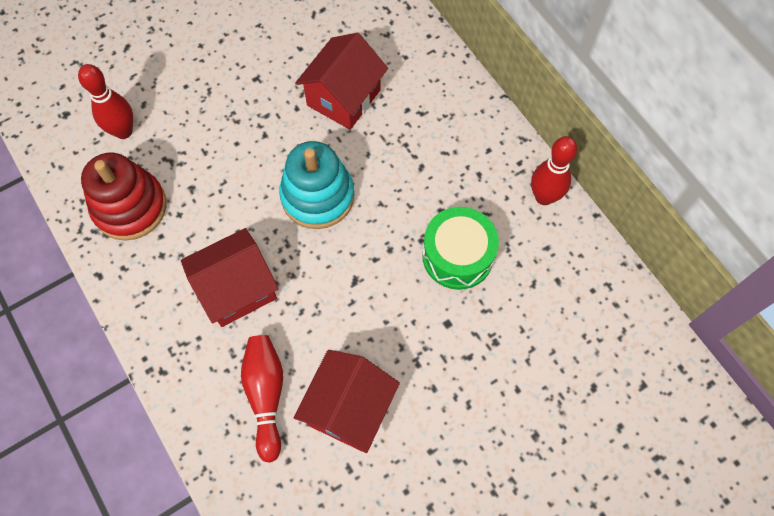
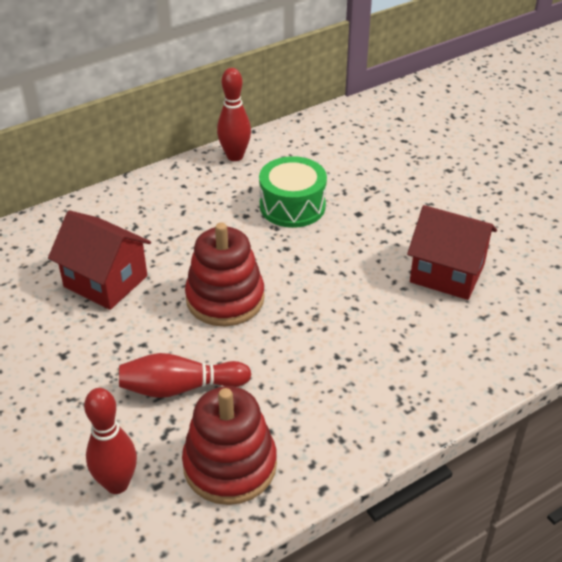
camera: 90 degrees left, 25 degrees down
(237, 289) = (333, 358): red house -> none
(266, 395) = (445, 330): red bowling pin -> red bowling pin (180, 387)
(317, 196) = (225, 299): turquoise stacking toy -> red stacking toy

